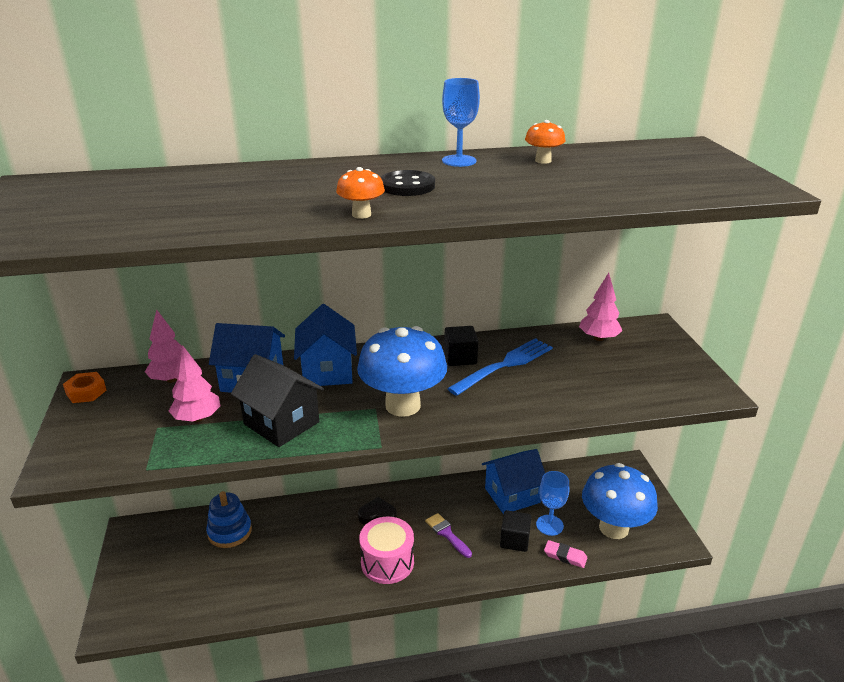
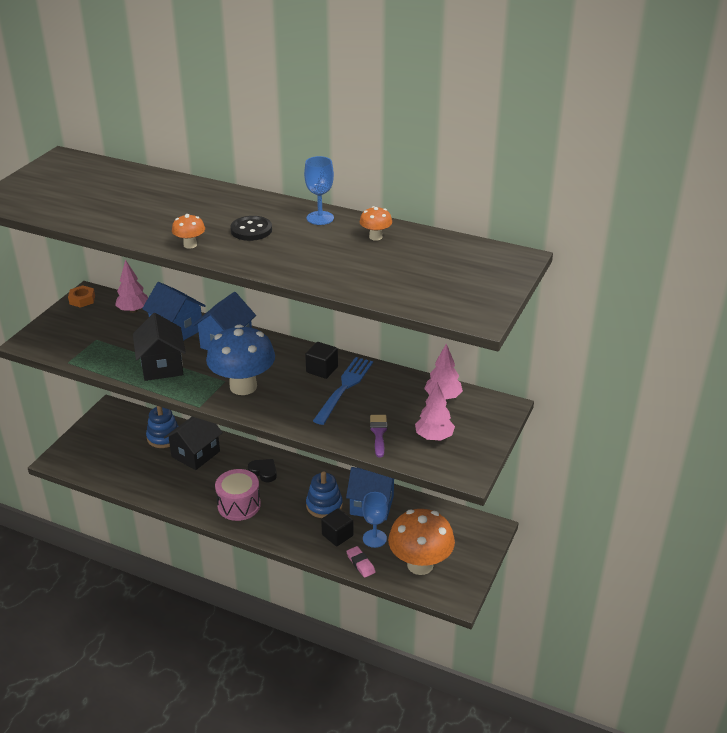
camera: 35 degrees right, 5 degrees up
(197, 418) = (121, 343): pink tree -> pink tree (434, 437)
(285, 532) = (195, 454): none -> black house
(447, 534) = (296, 507): purple brush -> purple brush (378, 433)
(471, 518) = (324, 505): none -> blue stacking toy
(504, 365) = (344, 388): blue fork -> blue fork turned 60 degrees counterclockwise
(613, 528) = (420, 565): blue mushroom -> orange mushroom

